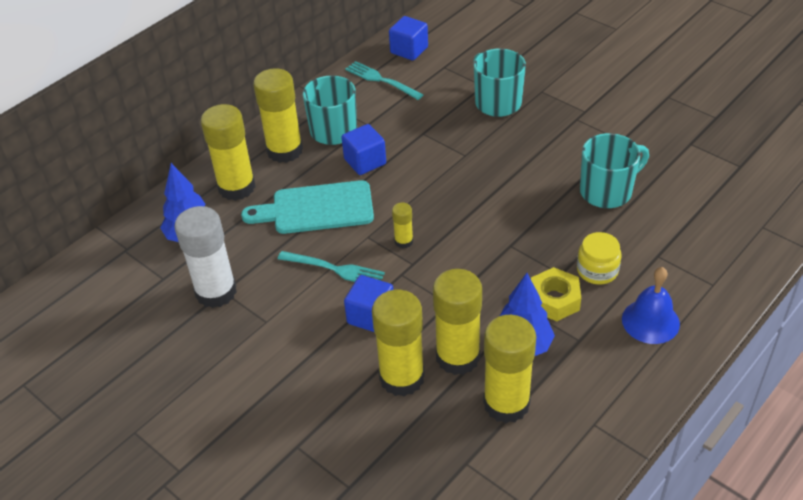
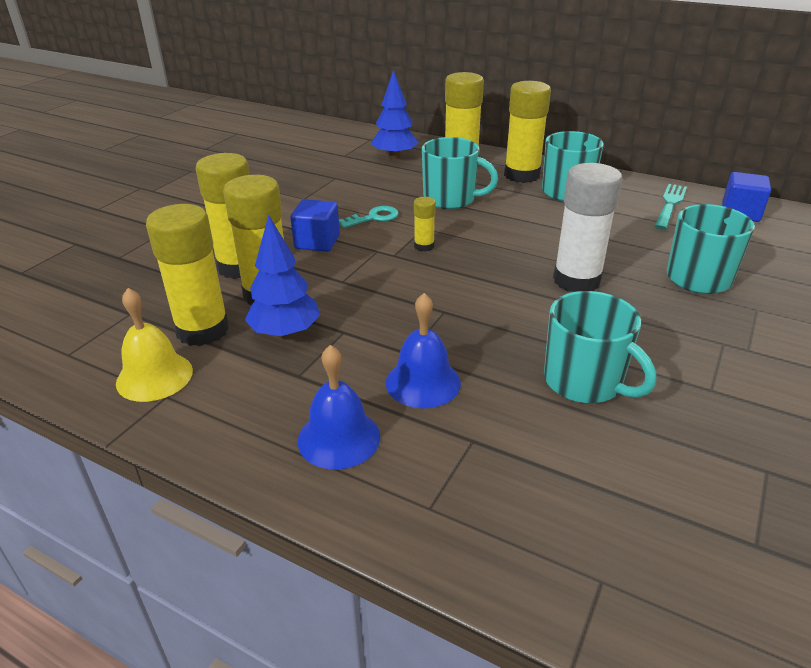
camera: 75 degrees right, 10 degrees down
(216, 292) = (333, 175): white glue stick -> white glue stick (576, 280)
(316, 208) = (451, 199): turquoise cutting board -> turquoise mug
(334, 269) = (374, 217): turquoise fork -> turquoise key
(365, 161) = (531, 212): blue cube -> none
(554, 300) = (361, 351): yellow nut -> none
(567, 434) = (154, 376): none -> yellow bell
(597, 270) = (423, 382): yellow jar -> blue bell

